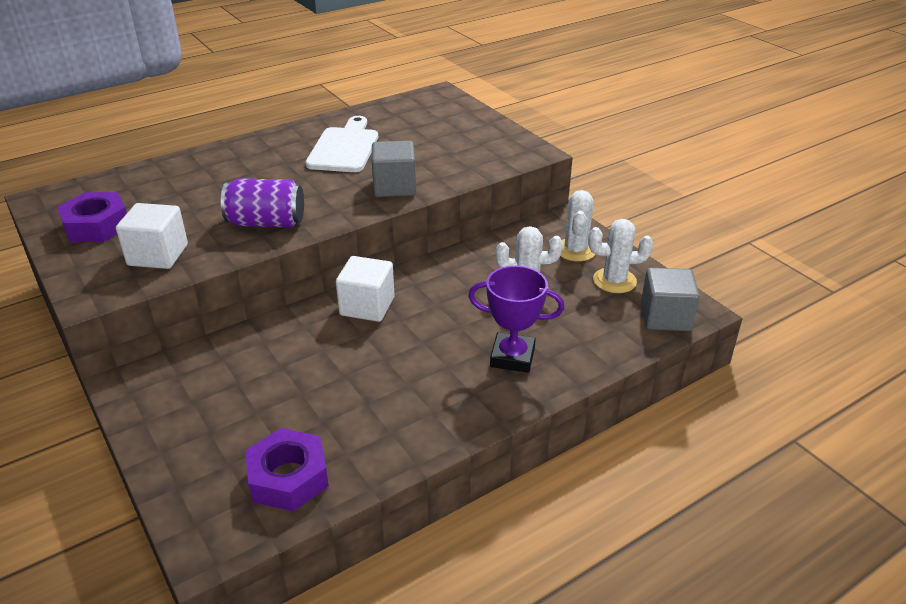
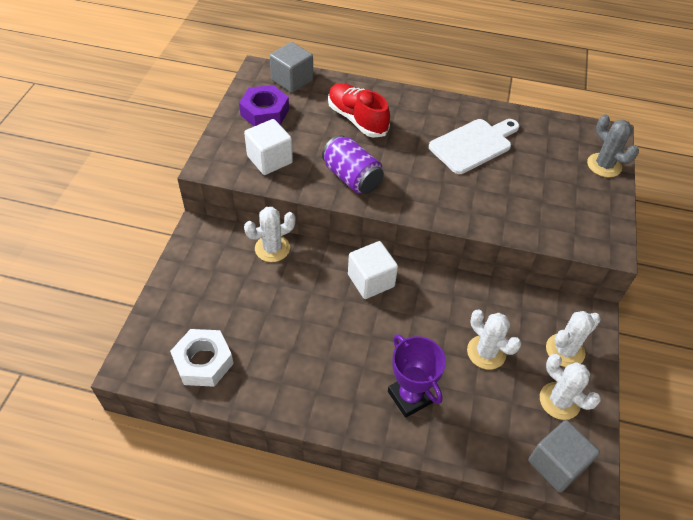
camera: 45 degrees right, 15 degrees up
(209, 183) = (357, 119): none -> red shoe
(235, 345) = (272, 248): none -> white cactus
(288, 477) = (203, 362): purple nut -> white nut
(394, 187) = (464, 205): grey cube -> grey cube (292, 80)
(462, 111) = (604, 165): none -> grey cactus

